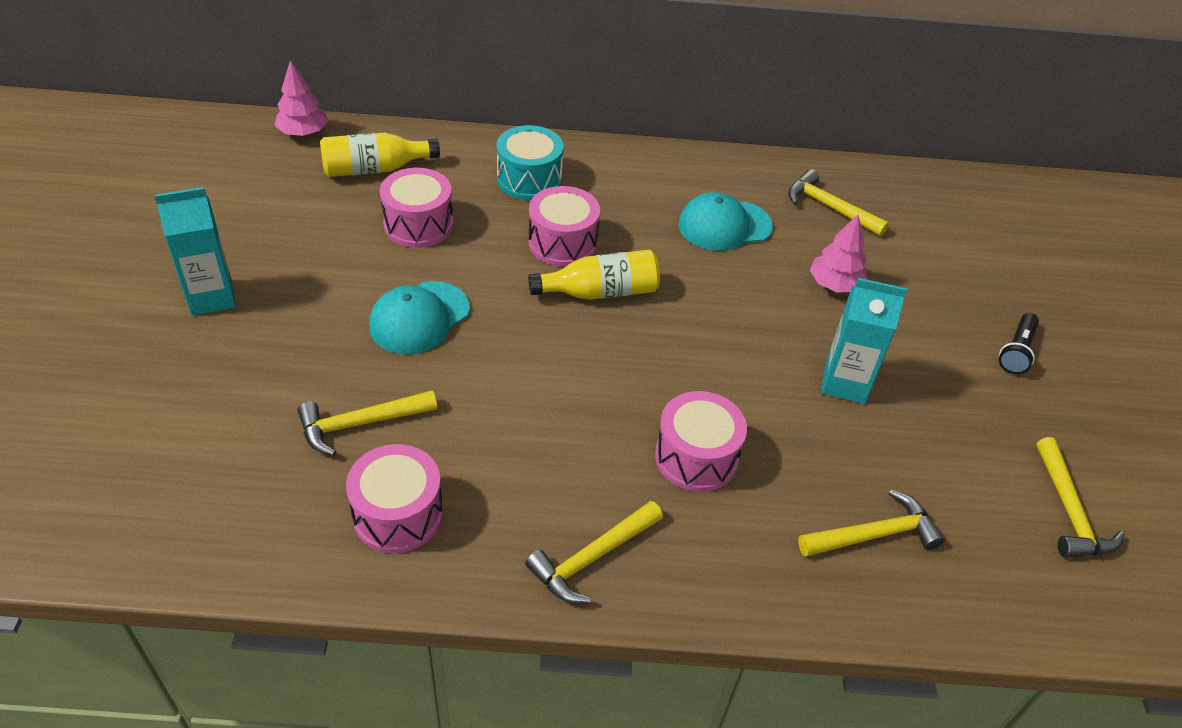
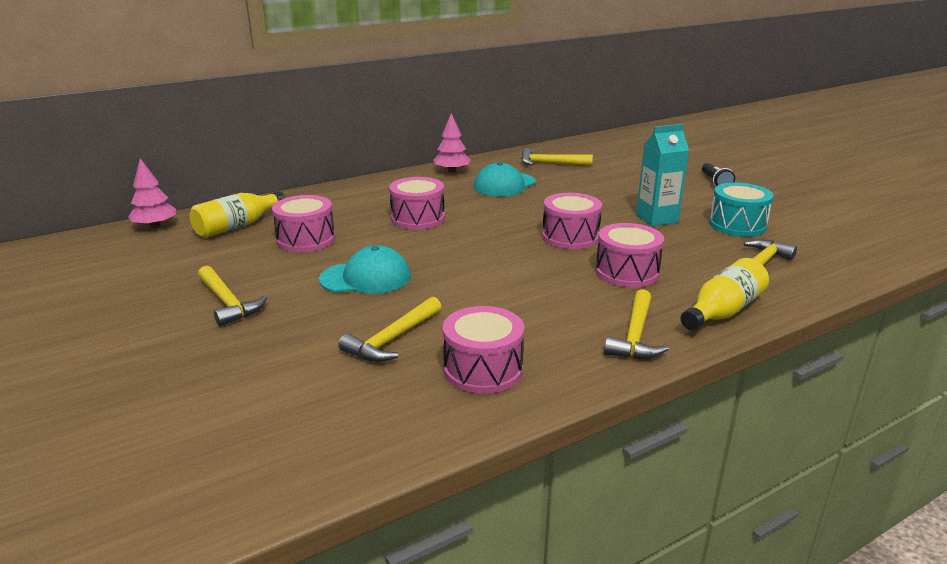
camera: 30 degrees left, 20 degrees down
(211, 297) = (180, 322): turquoise carton -> none
(419, 318) = (366, 278): turquoise cap -> turquoise cap turned 105 degrees counterclockwise
(529, 179) = (357, 201): turquoise drum -> turquoise drum (737, 225)
(600, 292) = (471, 230): yellow bottle -> yellow bottle (723, 311)
(699, 362) = (570, 237): none -> pink drum
(835, 284) = (596, 188): pink tree -> pink tree (452, 171)
(1069, 511) = (824, 224): yellow hammer -> yellow hammer (228, 303)

